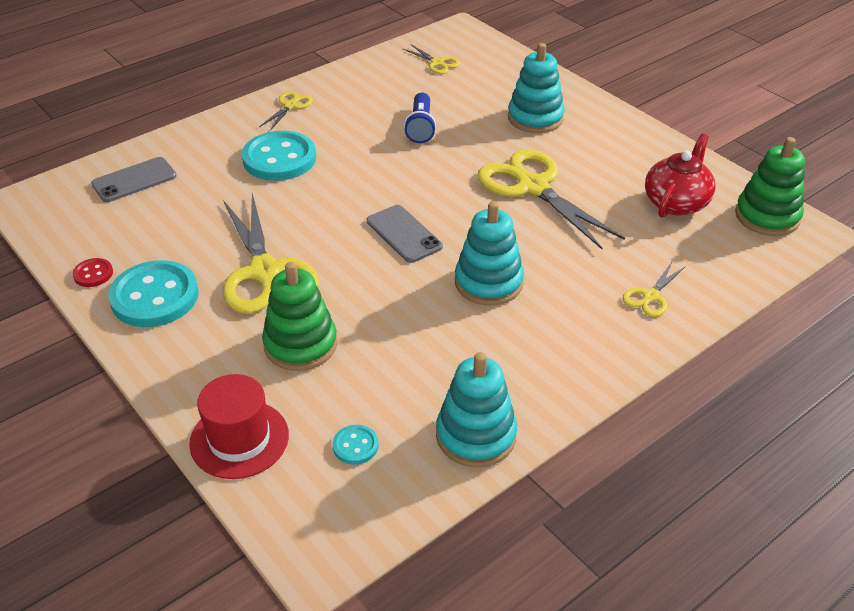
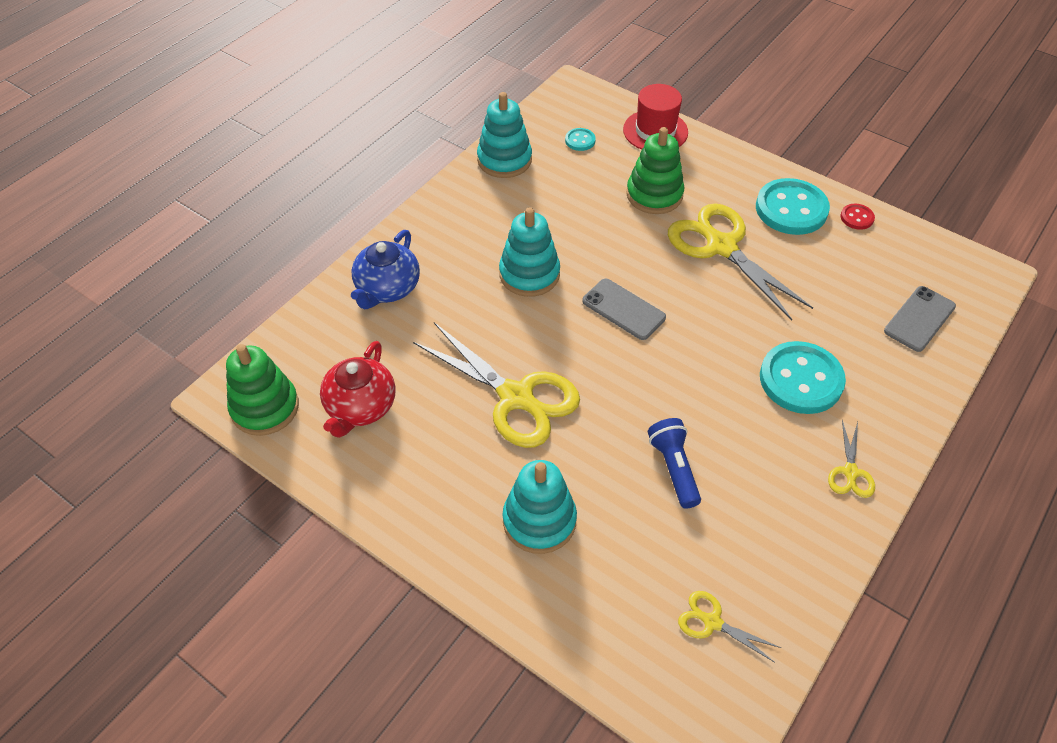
camera: 165 degrees right, 10 degrees up
(650, 296) = (387, 288): yellow scissors -> blue teapot

